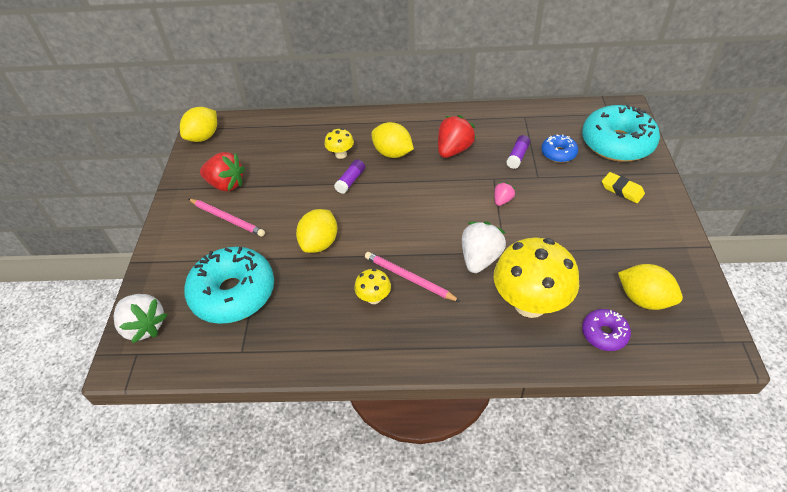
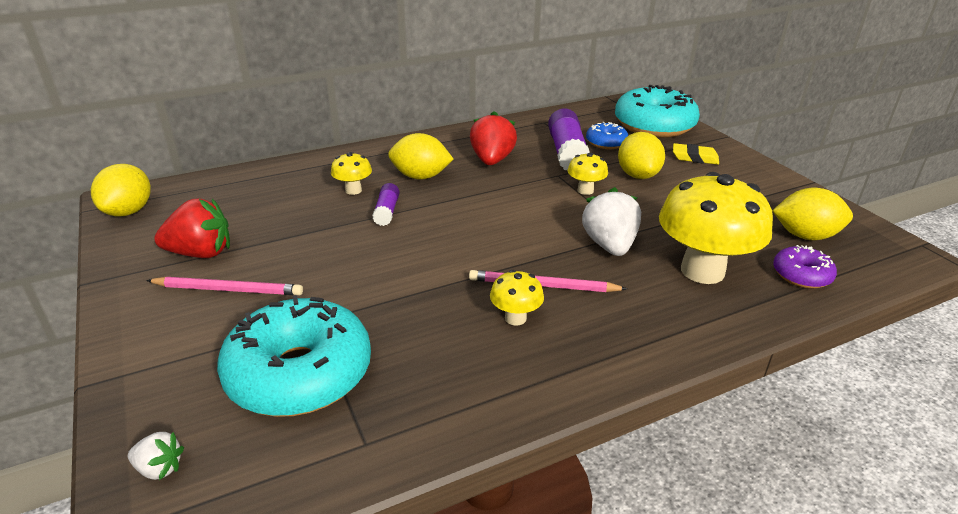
camera: 30 degrees left, 15 degrees down
(144, 326) = (159, 468): white strawberry -> white strawberry, size x0.52
(319, 243) = (393, 281): yellow lemon -> yellow lemon (638, 175)
(502, 200) = (585, 190): pink strawberry -> yellow mushroom
(517, 156) = (567, 153): purple glue stick -> purple glue stick, size x1.89

